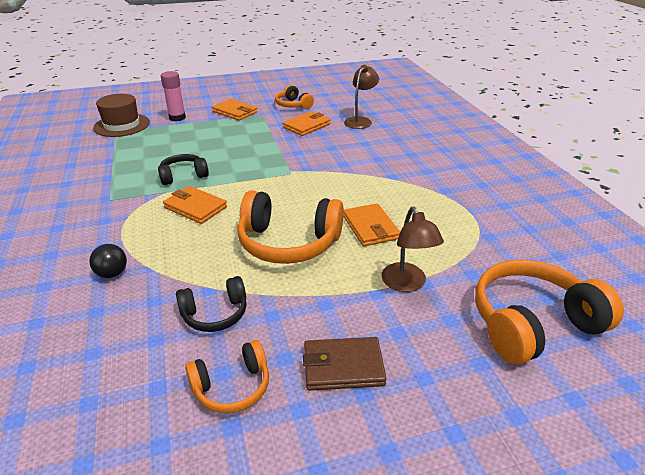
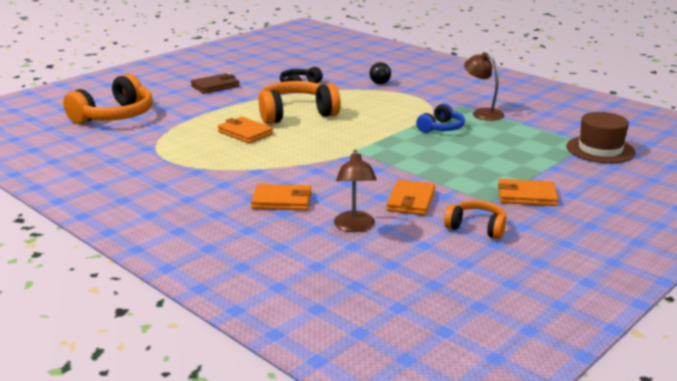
camera: 150 degrees right, 10 degrees down
(177, 118) = (570, 171): pink glue stick -> none
(183, 176) = (441, 128): black headphones -> blue headphones
(195, 207) = (391, 115): orange wallet -> orange wallet (282, 201)
(232, 386) = (261, 73): orange headphones -> none
(407, 284) = (199, 114): brown lamp -> brown lamp (482, 113)

